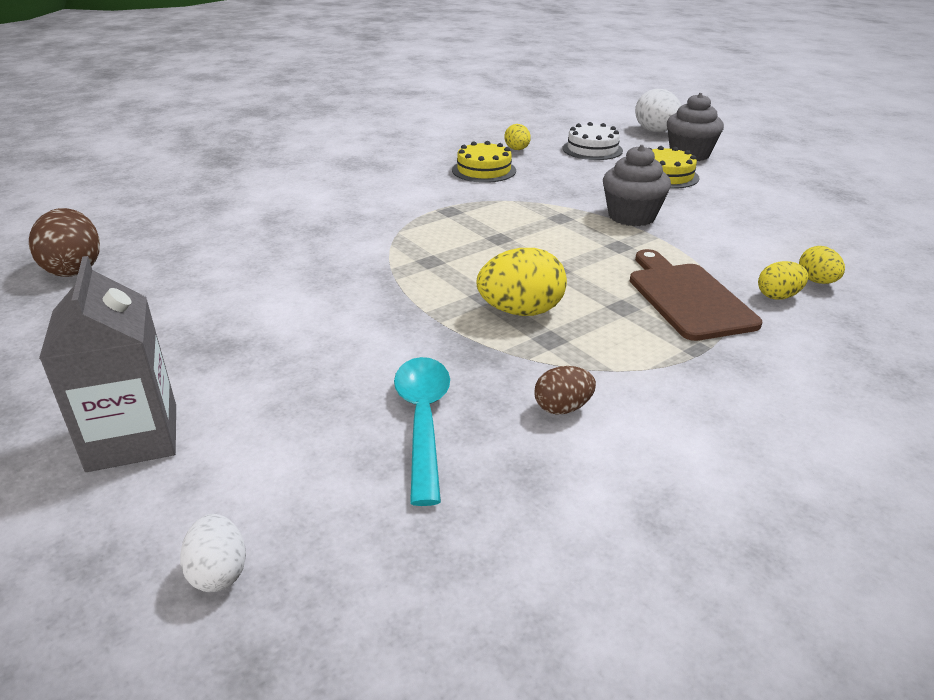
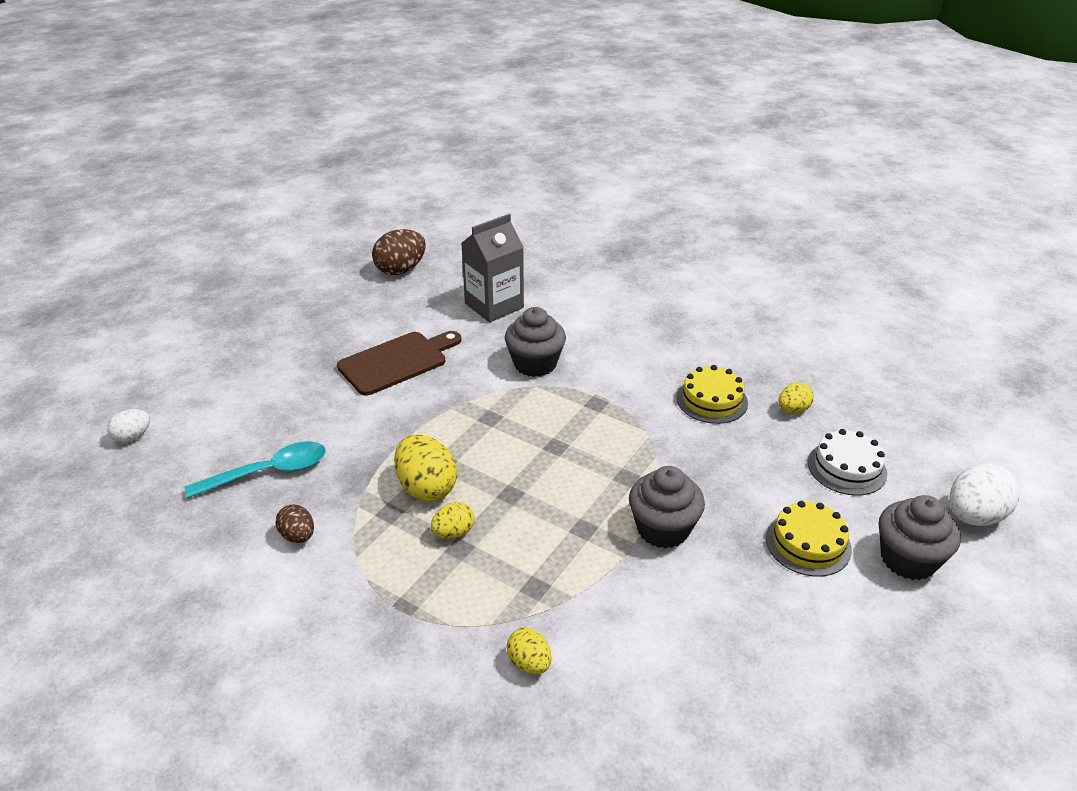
camera: 70 degrees right, 5 degrees up
(133, 437) = (230, 368): grey carton -> grey carton (494, 305)
(362, 226) = (535, 364): none -> grey cupcake
(687, 298) = (495, 591): brown cutting board -> brown cutting board (397, 362)
(817, 281) = (580, 698): yellow egg -> yellow egg (453, 533)

